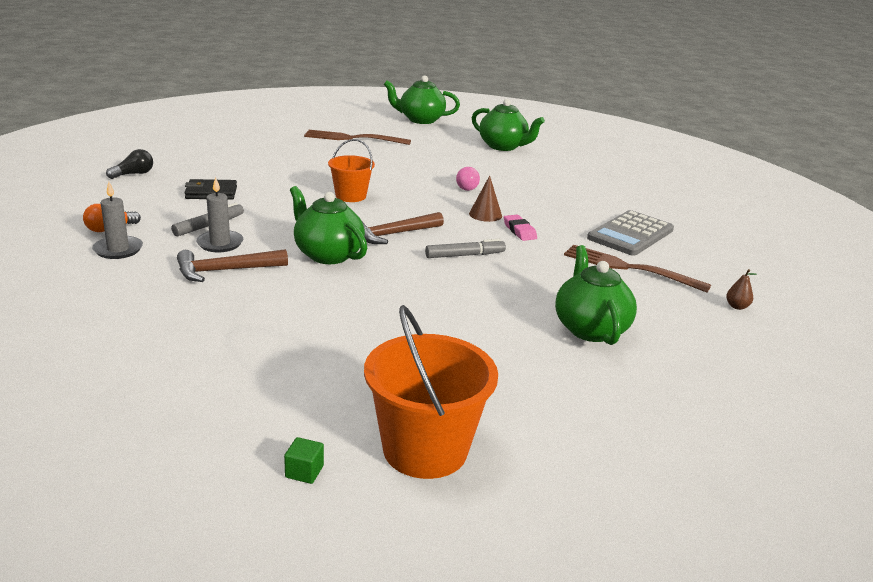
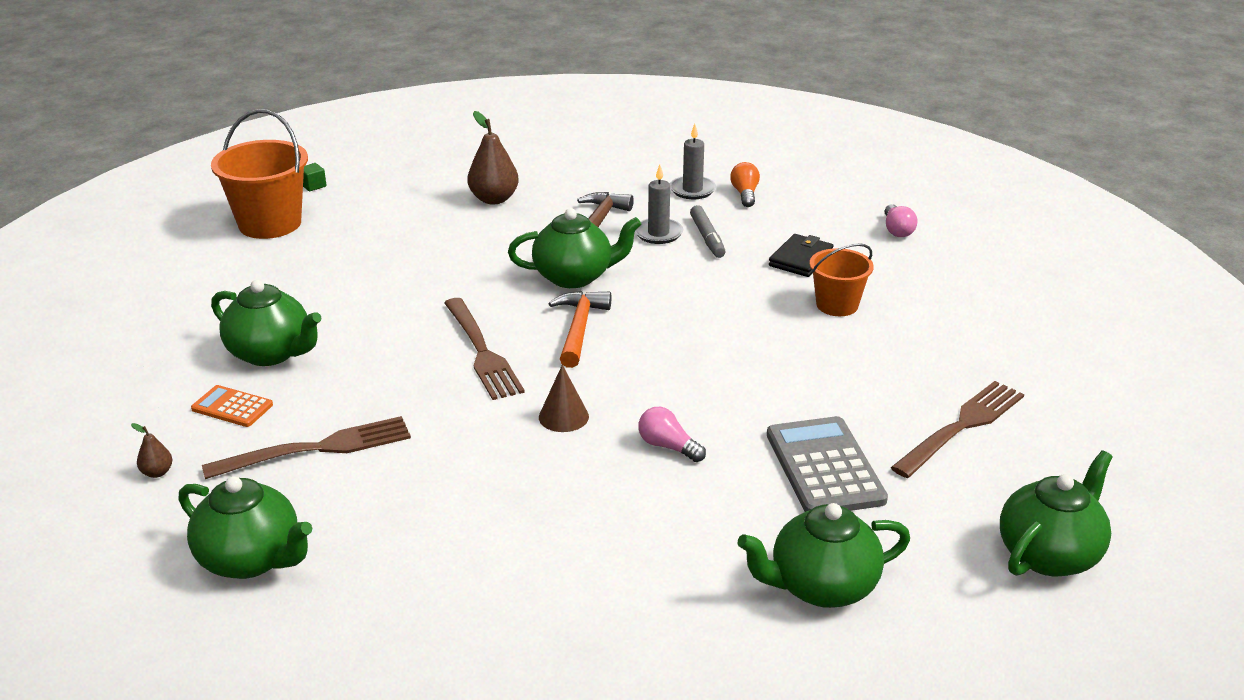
camera: 130 degrees right, 5 degrees up
(134, 174) = (897, 230): black light bulb -> pink light bulb
(224, 334) = (494, 199): none -> brown pear
(350, 196) = (715, 340): orange bucket -> orange bucket (837, 305)
(393, 234) = (579, 328): brown hammer -> orange hammer
(465, 255) = (482, 352): grey marker -> brown fork
(519, 231) = (492, 419): pink eraser -> none
(630, 234) = (378, 510): grey calculator -> grey calculator (824, 467)
(655, 313) = (232, 407): none -> orange calculator
(714, 250) = (251, 559): none -> green teapot

